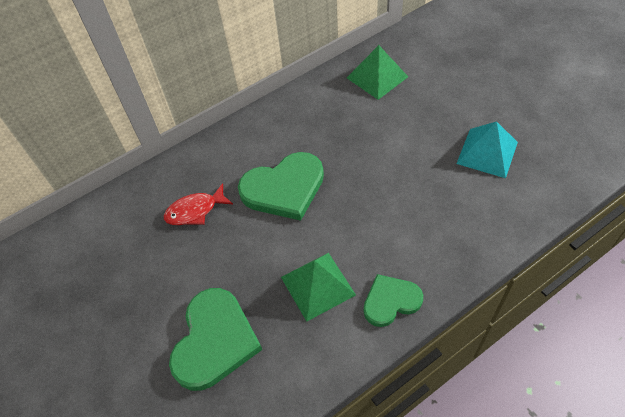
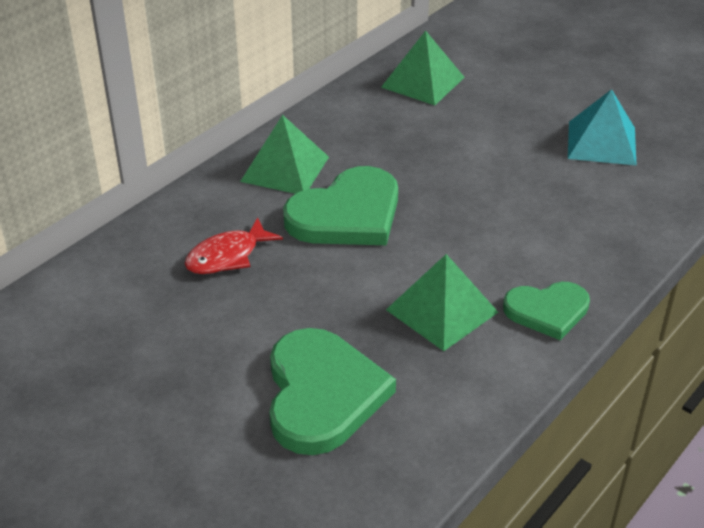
camera: 20 degrees left, 15 degrees down
(257, 141) = (285, 169): none -> green pyramid
(390, 301) = (547, 311): green heart -> green heart turned 150 degrees counterclockwise

